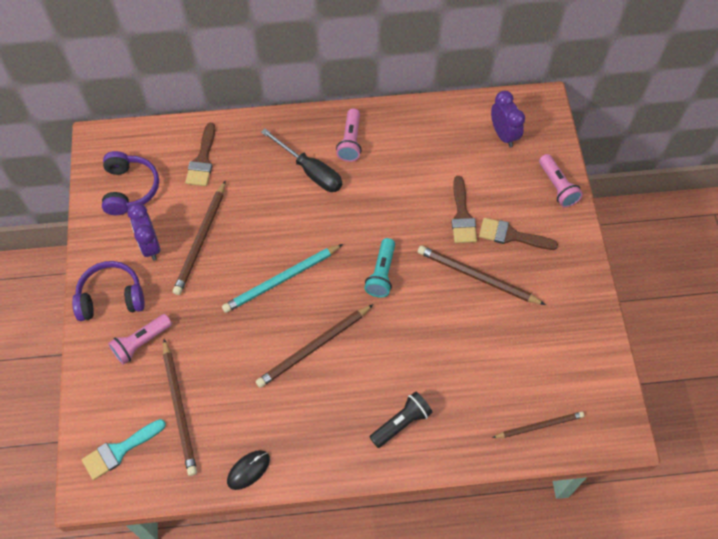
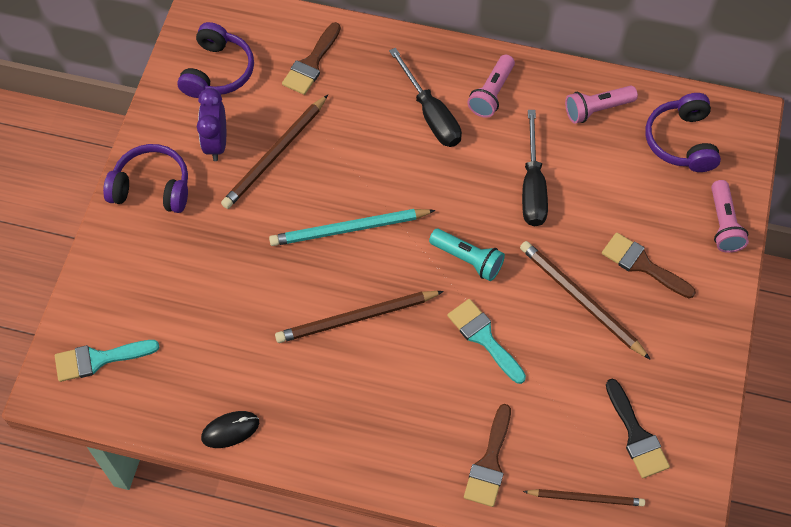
camera: 20 degrees right, 0 degrees up
(141, 343) = (166, 249): pink flashlight -> pink flashlight (597, 109)
(179, 409) = (180, 336): brown pencil -> none
(381, 274) = (468, 259): turquoise flashlight -> turquoise flashlight turned 90 degrees counterclockwise
(401, 423) = (424, 438): black flashlight -> none
(408, 202) = (532, 186): none -> black screwdriver
(416, 330) = (484, 337): none -> turquoise brush
(462, 215) = (591, 222): brown brush -> brown brush (489, 462)
(503, 135) = (681, 141): purple clock -> purple headphones
(557, 365) = (636, 435): none -> black brush

